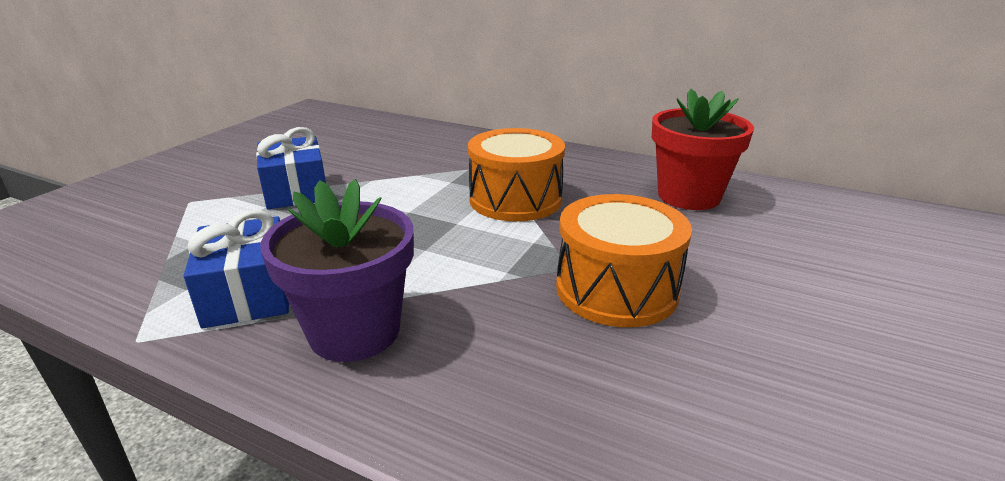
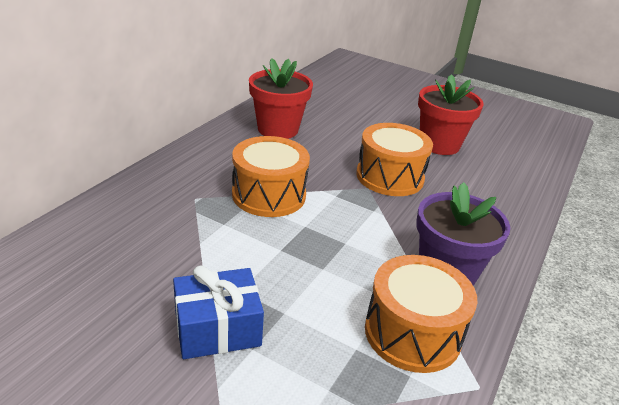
camera: 90 degrees left, 5 degrees up
(248, 294) = (412, 333): blue gift -> orange drum
(807, 362) = (439, 144): none -> red flower pot

